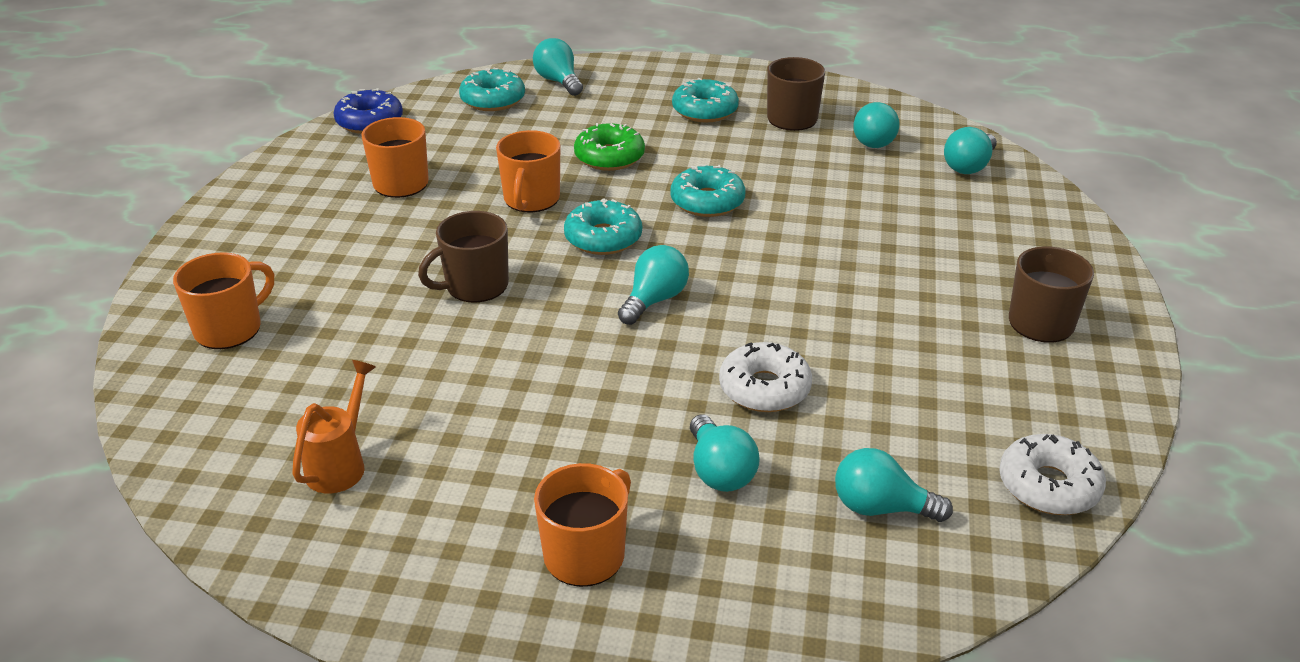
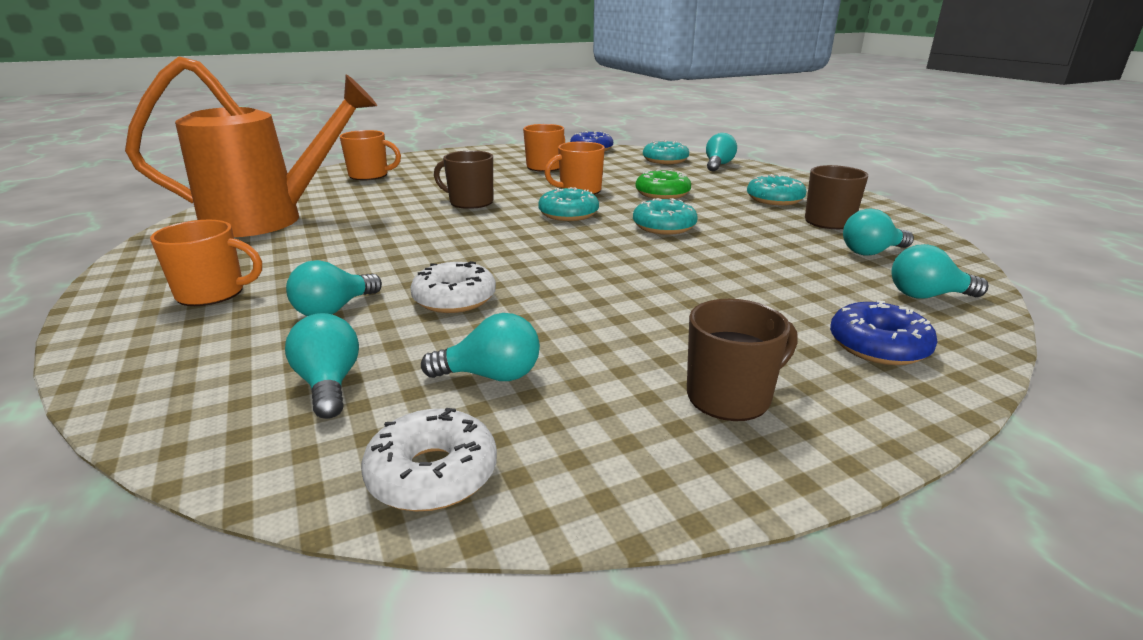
camera: 55 degrees right, 10 degrees down
(341, 464) = (271, 219): orange watering can -> orange watering can, size x2.46
(654, 300) = (519, 242): turquoise light bulb -> turquoise light bulb (491, 376)
(1021, 229) = (878, 346): none -> blue donut

